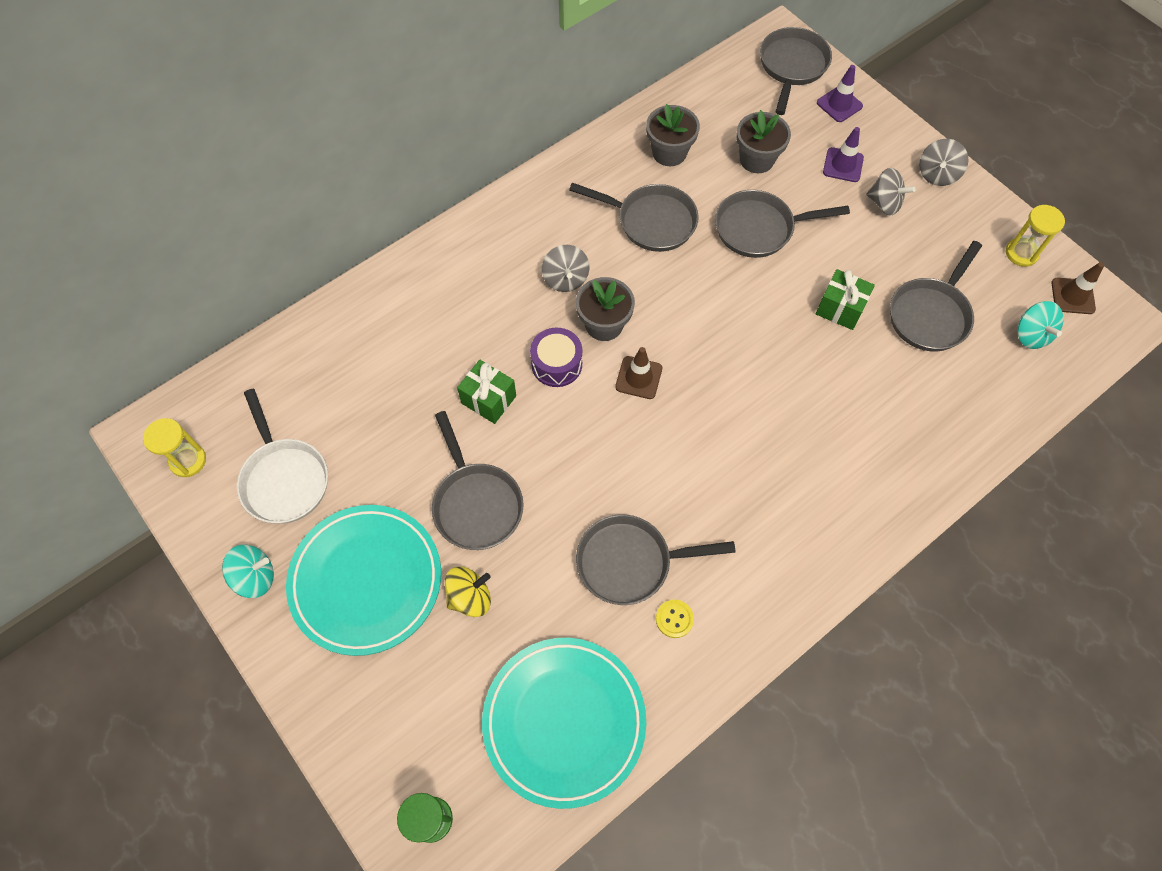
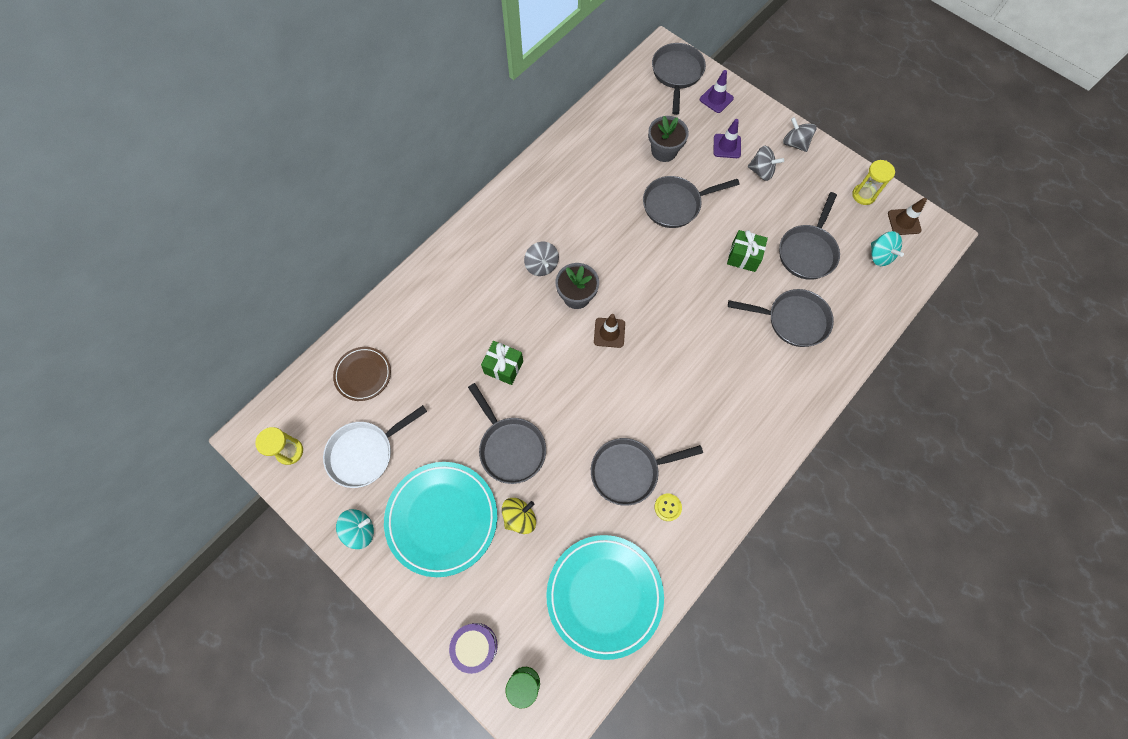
camera: 10 degrees left, 5 degrees up
(284, 479) = (365, 453): white pan -> white pan turned 90 degrees clockwise
(304, 380) = (363, 375): none -> brown plate
(556, 364) = (548, 332): purple drum -> purple drum (475, 646)
(651, 221) = (596, 211): grey pan -> grey pan (793, 320)
(669, 152) = (599, 155): grey flower pot -> none
(937, 174) = (795, 143): grey spinning top -> grey spinning top turned 120 degrees clockwise

